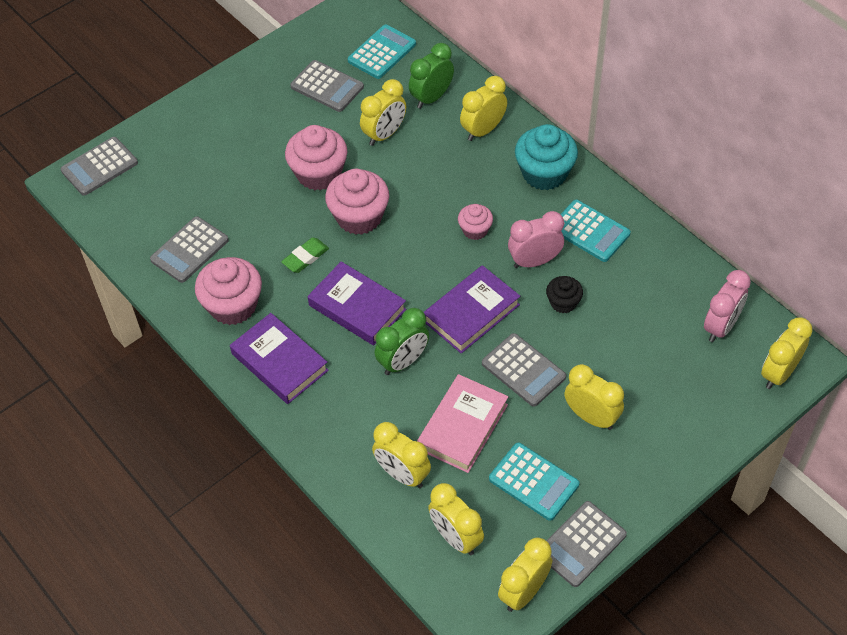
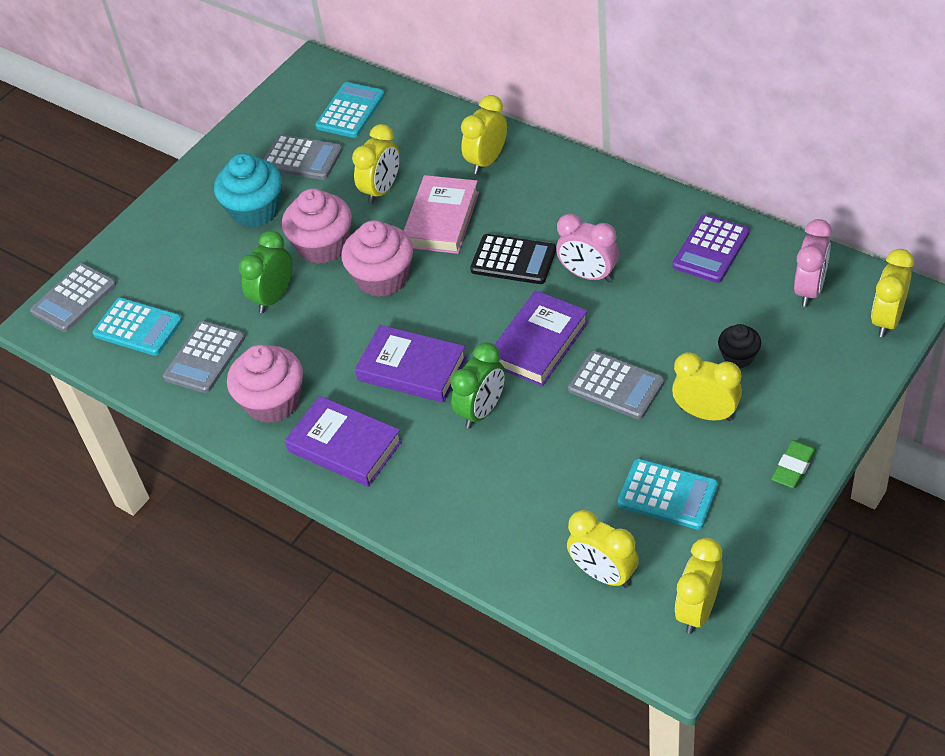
camera: 10 degrees left, 5 degrees down
(305, 257) = (337, 333): green eraser -> green eraser (793, 467)
(402, 474) = (521, 525): yellow clock -> none
(431, 98) = (420, 142): green clock -> green clock (273, 297)
(462, 427) = (570, 459): pink book -> pink book (441, 219)
(475, 230) = (513, 260): pink cupcake -> black calculator
(534, 261) = (588, 275): pink clock -> pink clock turned 120 degrees counterclockwise
(544, 173) = (567, 187): turquoise cupcake -> turquoise cupcake (255, 210)
(563, 302) = (634, 308): black cupcake -> black cupcake (738, 356)
(581, 544) = (742, 544): grey calculator -> none
(590, 231) = (637, 231): turquoise calculator -> turquoise calculator (138, 327)
(648, 265) = (711, 249): none -> purple calculator

